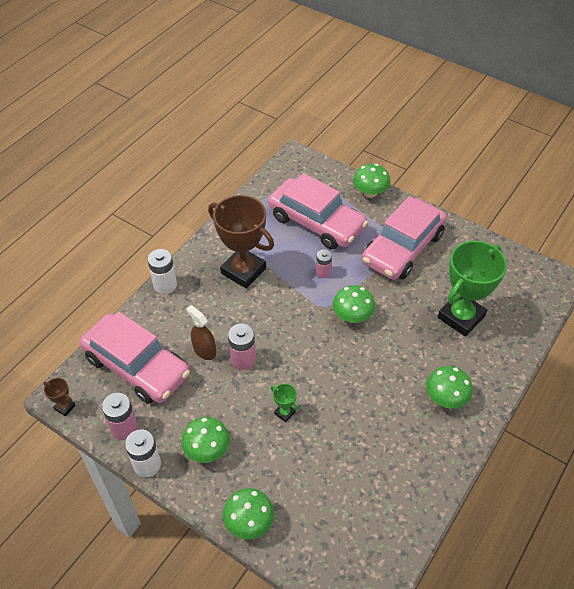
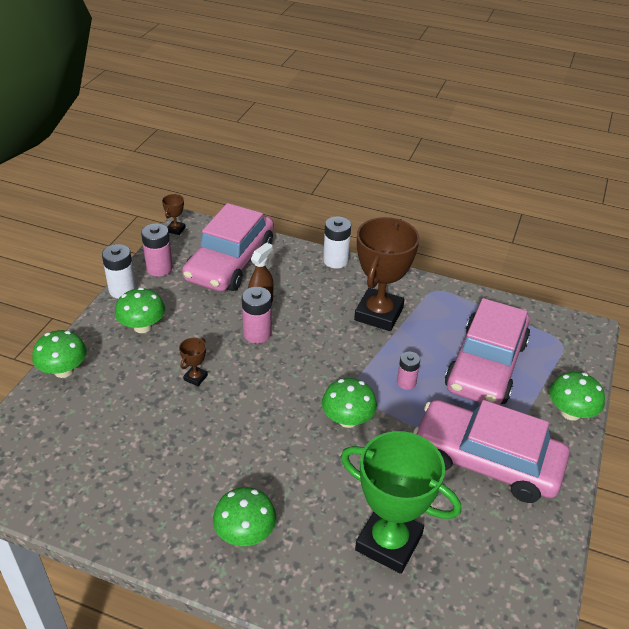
camera: 75 degrees right, 10 degrees down
(284, 413) = (195, 378): green trophy -> brown trophy

